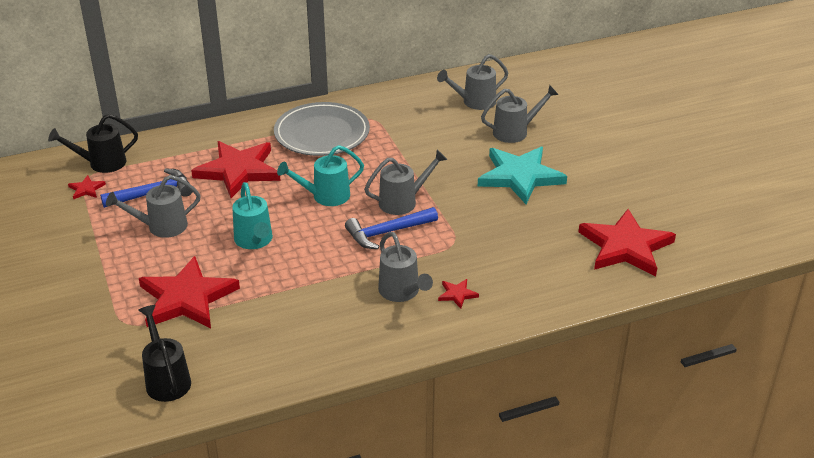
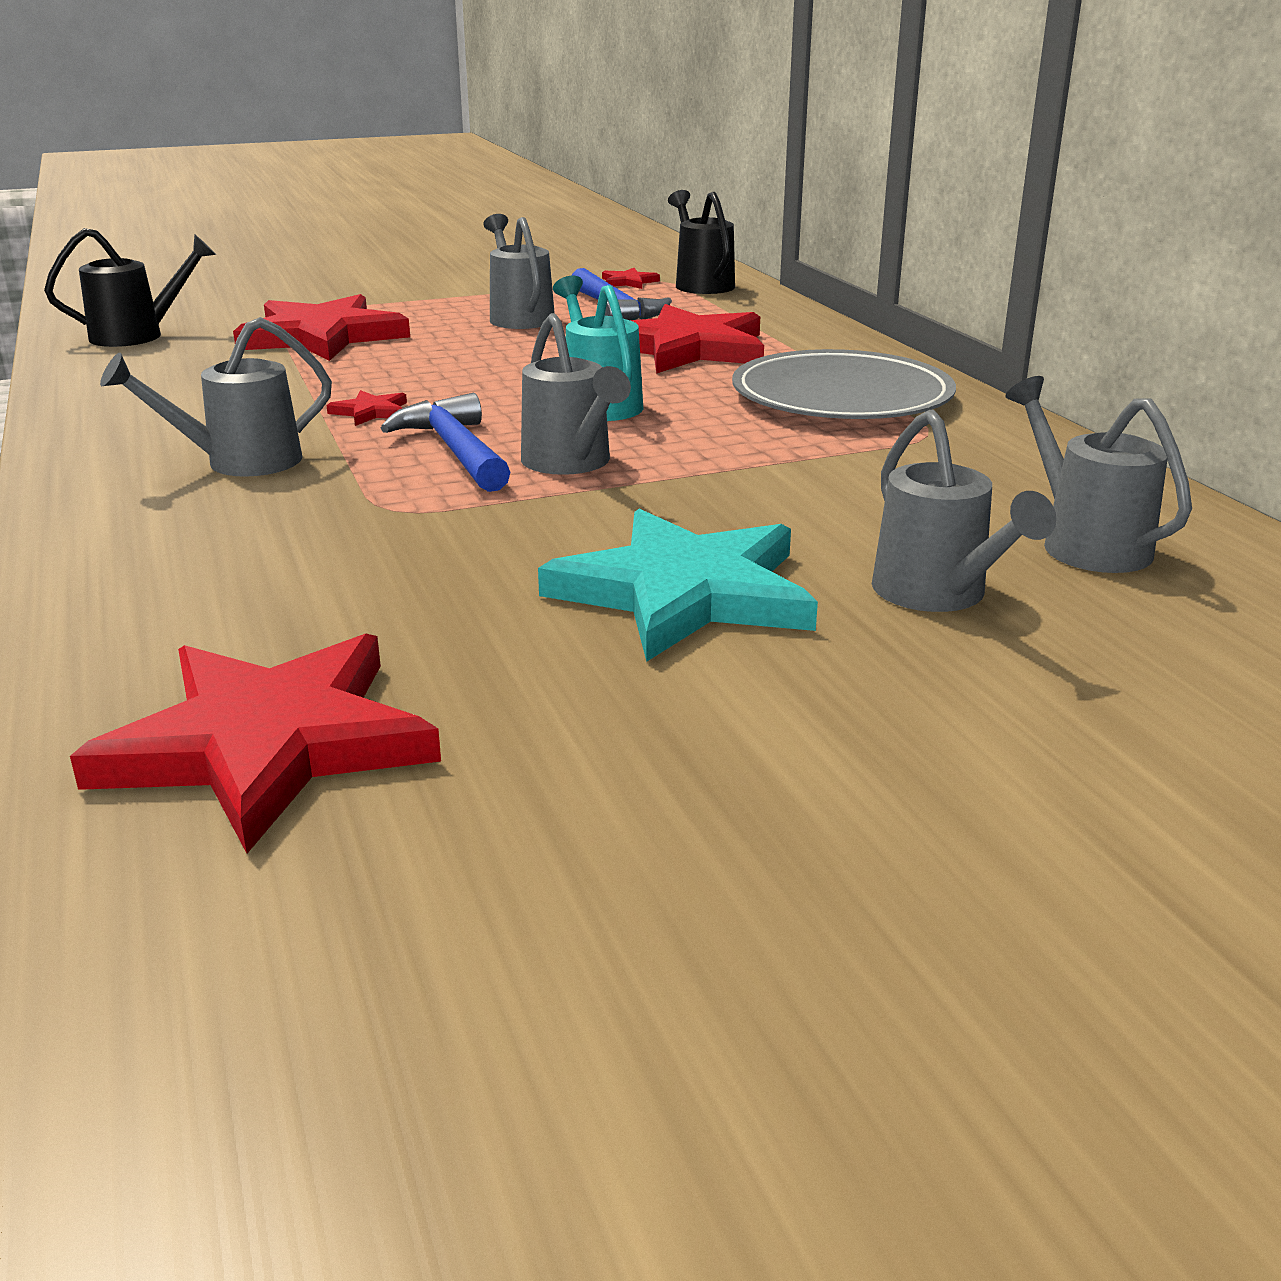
camera: 90 degrees right, 10 degrees down
(254, 241) = (460, 364): turquoise watering can -> none
(457, 294) = (196, 509): red star -> red star (371, 412)

